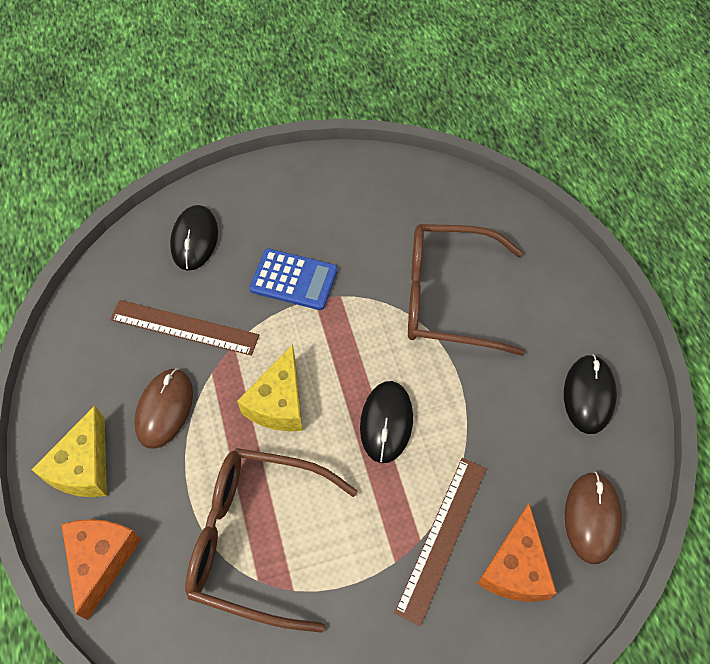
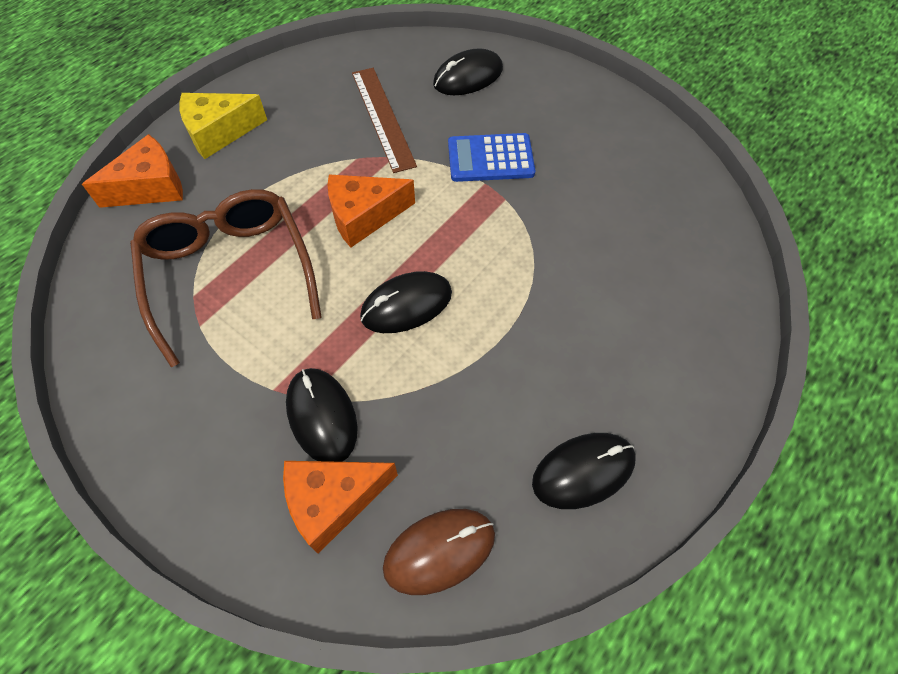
camera: 55 degrees right, 0 degrees up
(164, 409) = (301, 149): brown mouse -> none
(278, 402) = (364, 216): yellow cheese -> orange cheese
(294, 280) = (490, 158): blue calculator -> blue calculator turned 105 degrees clockwise
(442, 538) = (322, 416): brown ruler -> black mouse
(448, 297) = (581, 280): brown glasses -> none

